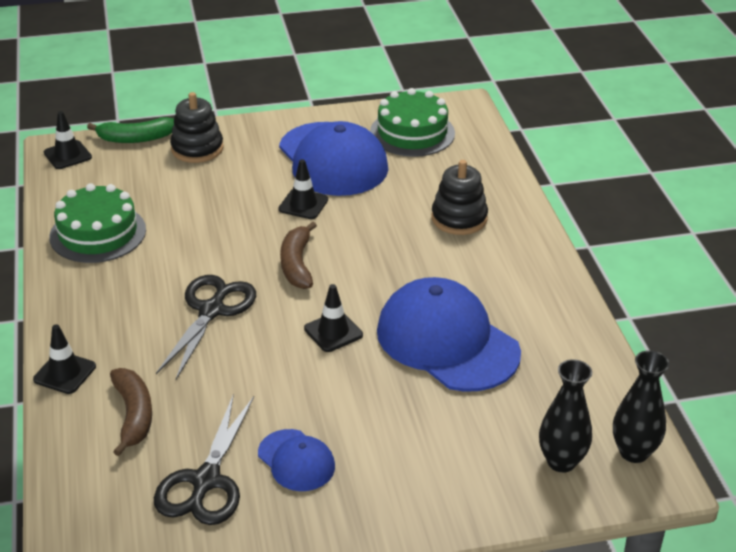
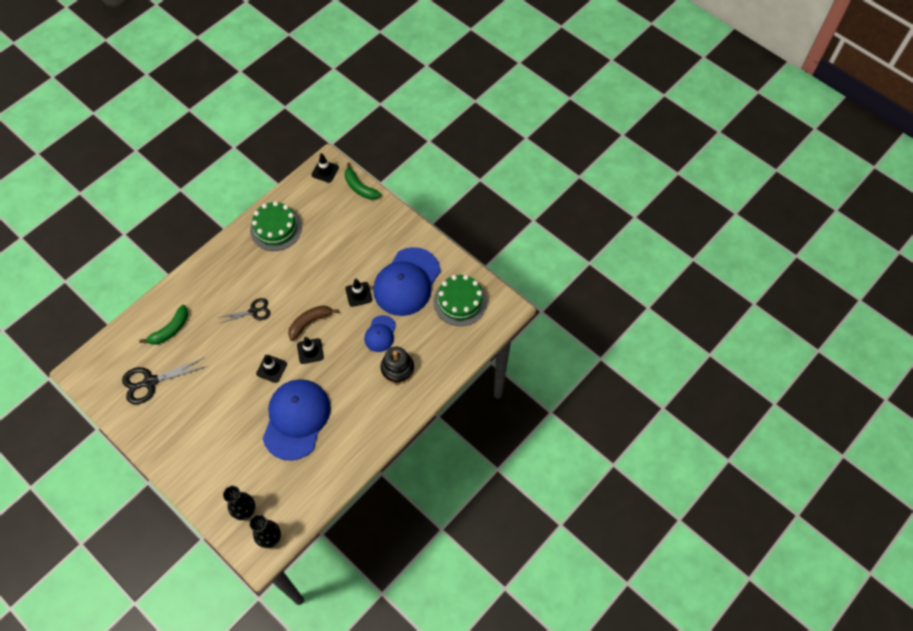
camera: 55 degrees right, 25 degrees up
(64, 373) = (178, 287): black traffic cone -> black traffic cone (310, 351)
(133, 415) = (170, 330): brown banana -> green banana
(197, 149) = (371, 218): black stacking toy -> none
(212, 310) = (253, 311): black scissors -> black scissors, size x0.64
(296, 460) = (182, 407): blue cap -> blue cap (380, 334)

